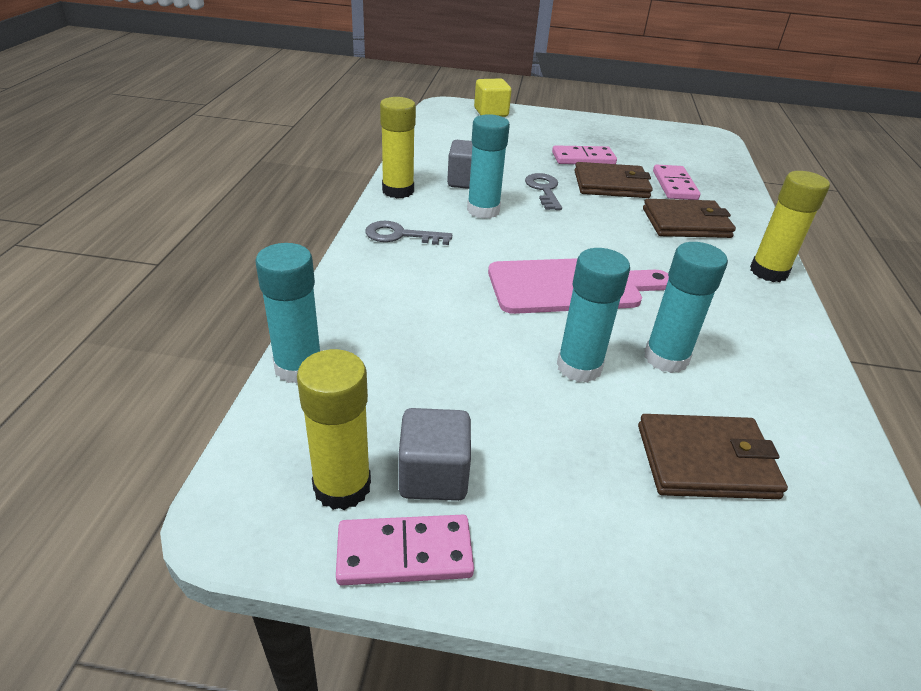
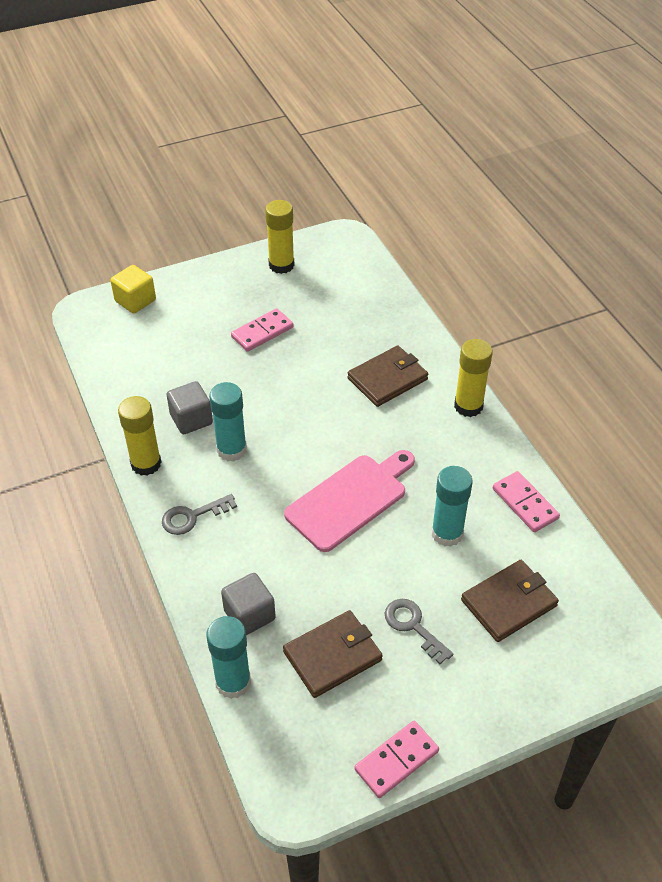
camera: 30 degrees left, 10 degrees up
(342, 486) = (333, 745): yellow glue stick -> yellow glue stick (281, 265)
(433, 476) = (375, 706): grey cube -> grey cube (249, 615)
(544, 190) = (259, 395): grey key -> grey key (413, 626)
(579, 367) = (401, 573): turquoise glue stick -> none
(611, 184) = (306, 358): brown wallet -> brown wallet (332, 656)
(674, 185) = (354, 332): pink domino -> pink domino (524, 504)

